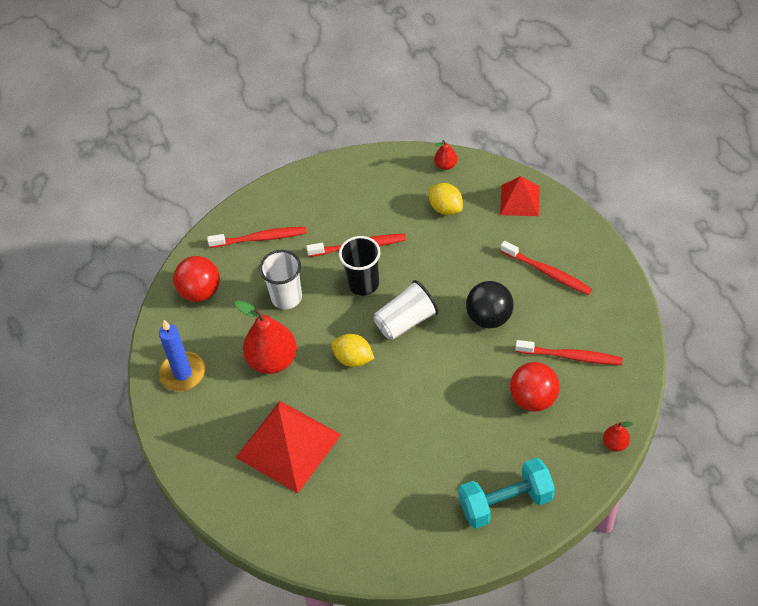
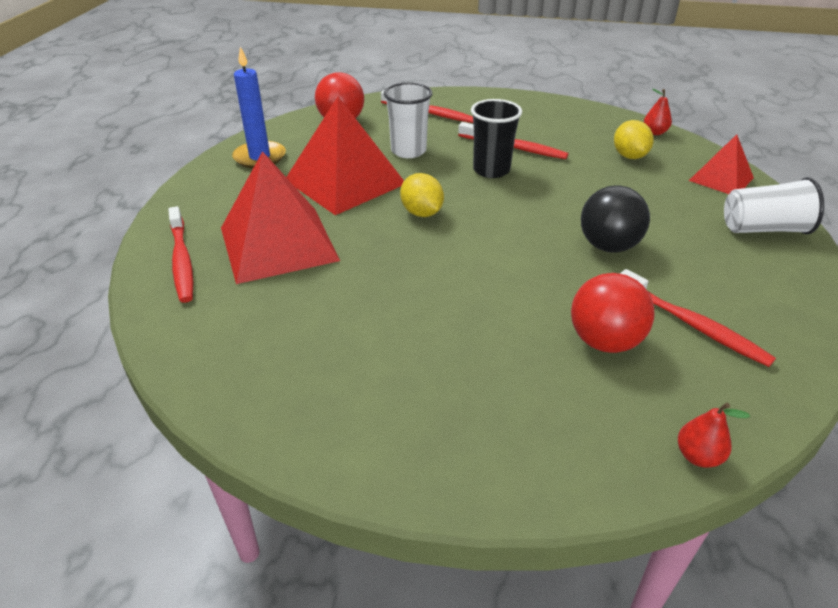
camera: 30 degrees right, 15 degrees down
(272, 360) = (344, 181): red pear -> red pyramid
(406, 321) = (507, 210): white cup -> white cup (763, 229)
(506, 503) = (463, 433): turquoise dumbbell -> none
(547, 272) = (715, 240): red toothbrush -> red toothbrush (182, 260)

